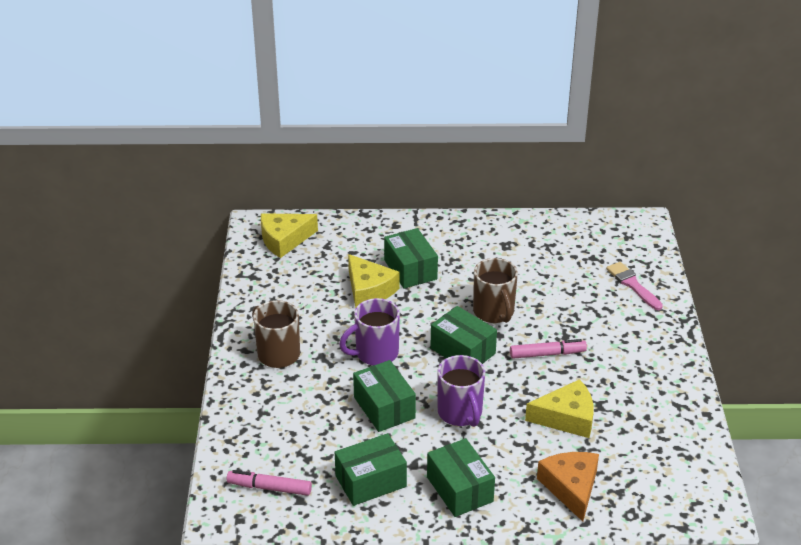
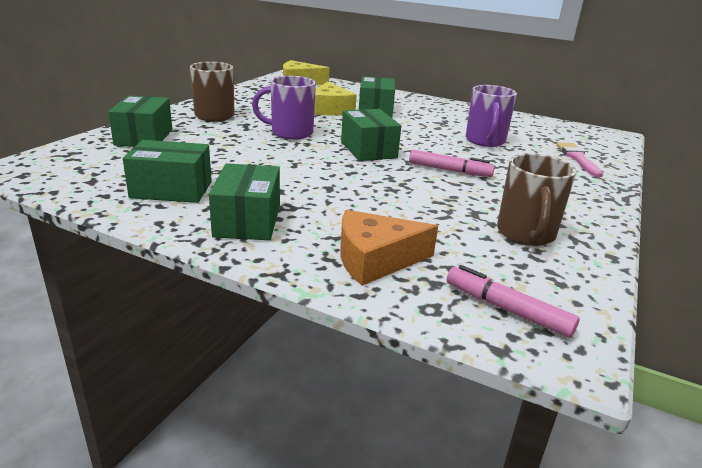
camera: 25 degrees right, 10 degrees down
(269, 488) = (81, 167): pink marker -> pink marker (507, 309)
(384, 407) = (254, 157): green box -> green box (144, 137)
(460, 413) = (319, 178): purple mug -> purple mug (485, 141)
(494, 312) = (422, 140): brown mug -> brown mug (526, 234)
(566, 418) = (427, 210): yellow cheese -> none
(571, 487) = (375, 259): orange cheese -> orange cheese turned 120 degrees counterclockwise

